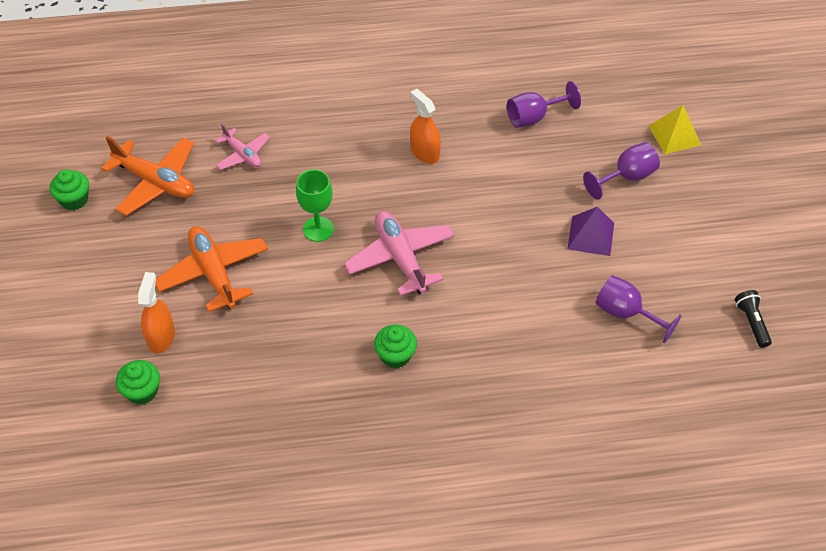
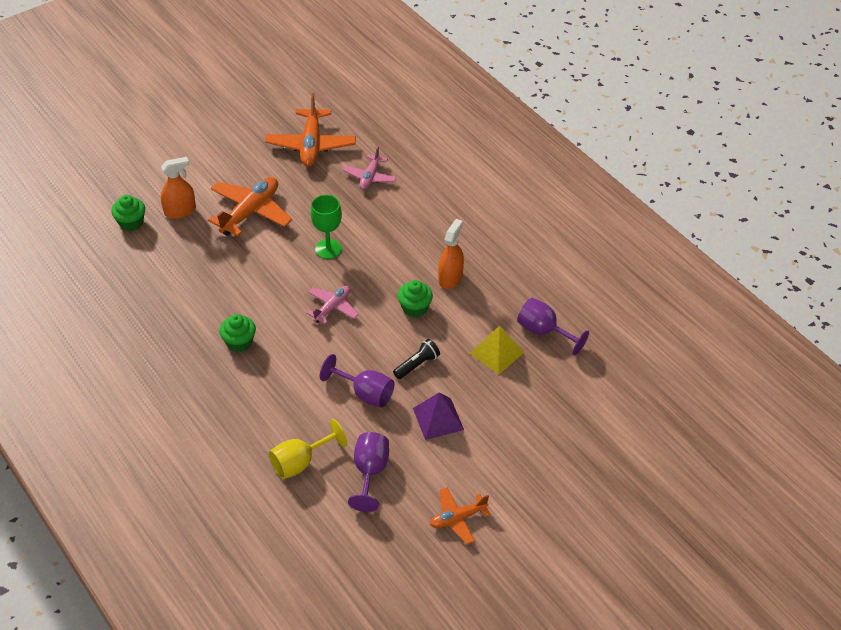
camera: 60 degrees right, 5 degrees down
(74, 200) = (267, 114): green cupcake -> green cupcake (414, 308)
(400, 258) = (332, 307): pink plane -> pink plane, size x0.59
(584, 364) = (300, 462): none -> yellow goblet
(626, 177) = (522, 420): purple goblet -> purple goblet (365, 393)
(674, 135) = (601, 438): yellow pyramid -> yellow pyramid (497, 352)
(711, 270) = (457, 518): none -> orange plane
(751, 322) = (418, 567): black flashlight -> black flashlight (417, 364)

